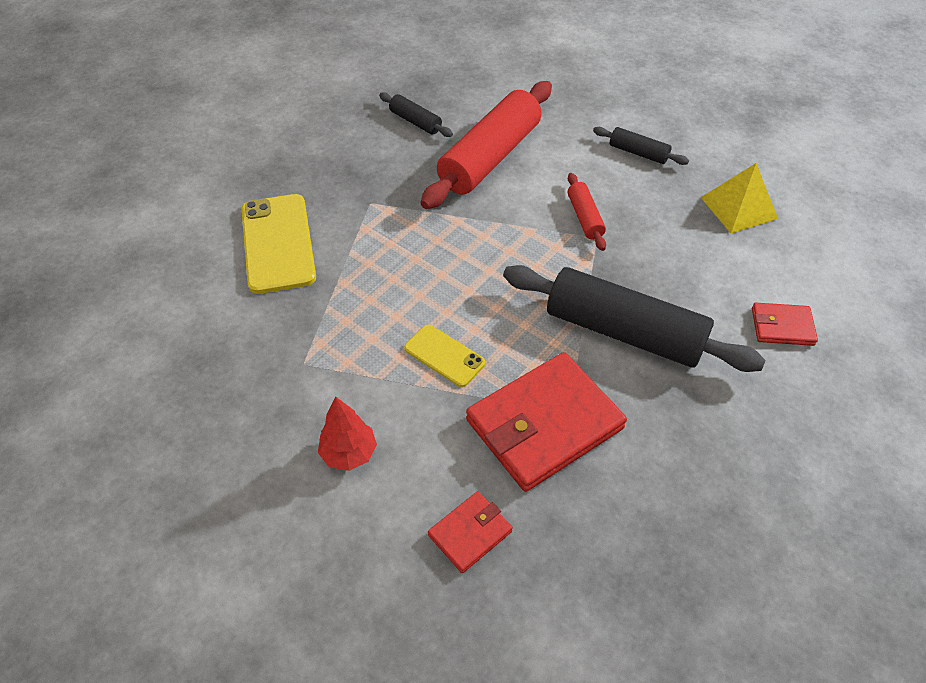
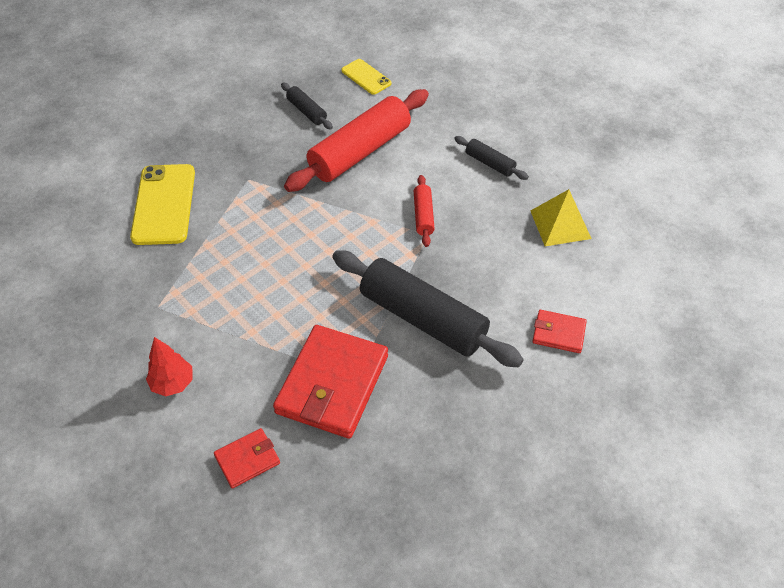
camera: 10 degrees right, 0 degrees up
(444, 355) = (270, 317): yellow phone -> yellow phone (366, 77)
(544, 424) = (332, 384): red wallet -> red wallet turned 45 degrees counterclockwise

